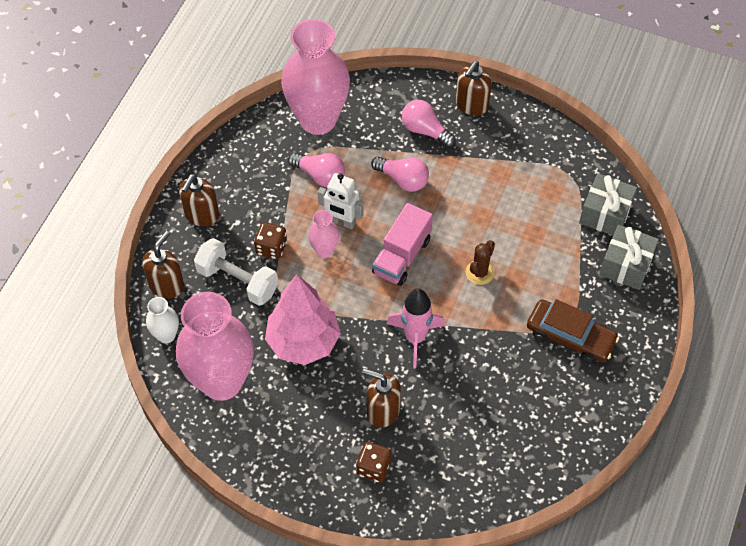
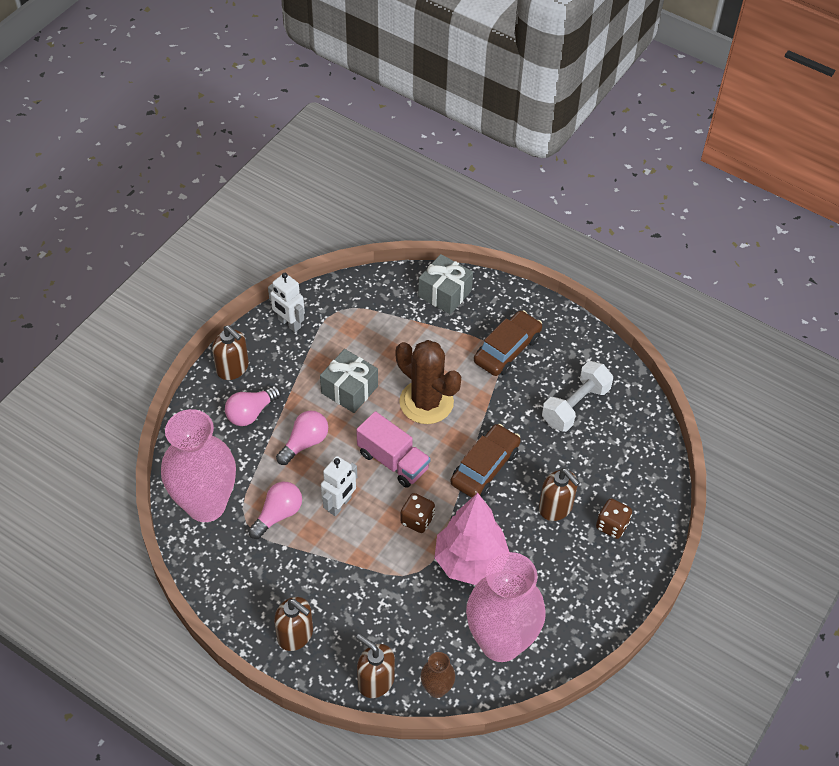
camera: 80 degrees left, 5 degrees down
(166, 335) = (437, 689): white vase -> brown vase
(237, 281) = (386, 611): white dumbbell -> white dumbbell (575, 406)
(271, 248) = (354, 573): brown dice -> brown dice (417, 520)
(324, 250) = (369, 526): pink vase -> none
(382, 411) = (556, 508): brown soap dispenser -> brown soap dispenser turned 75 degrees counterclockwise
(415, 338) = (485, 467): pink rocket -> brown car
(479, 272) = (426, 402): brown cactus -> brown cactus, size x1.97
(539, 137) = (289, 323): none -> white robot
(605, 214) = (388, 295): grey gift -> grey gift (349, 390)

